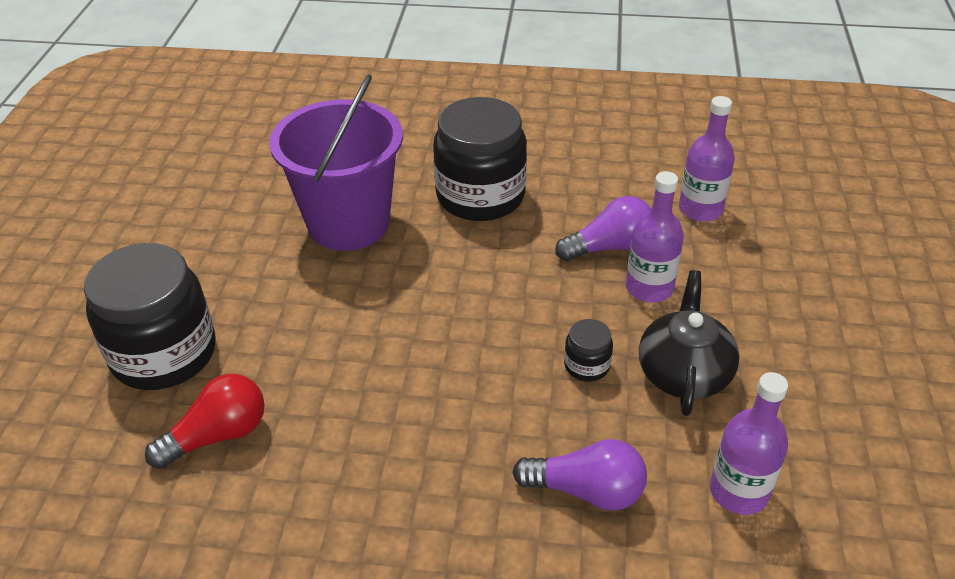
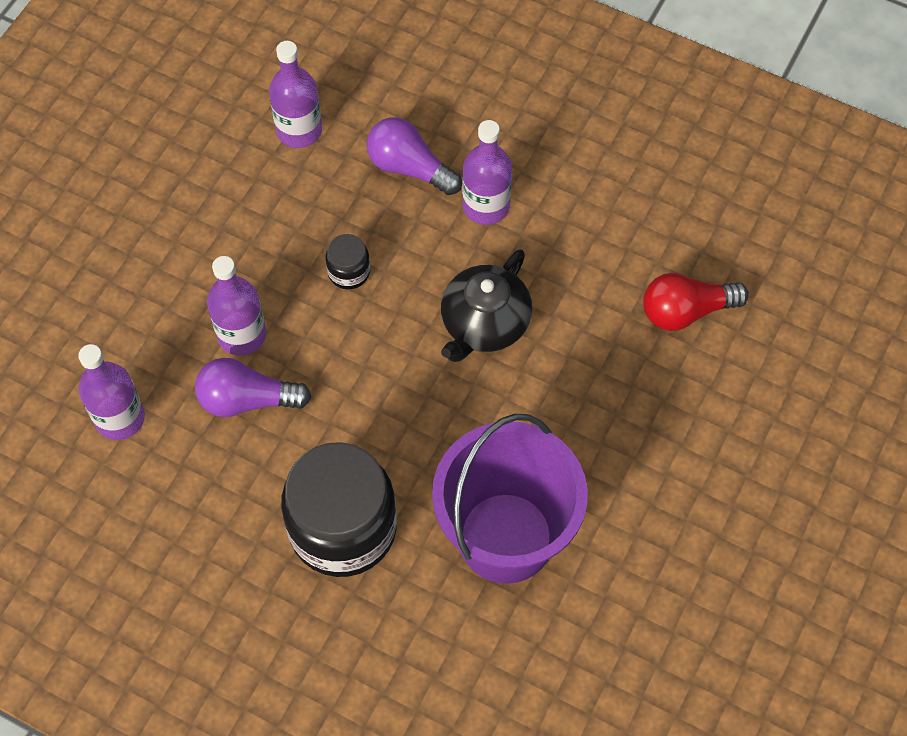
camera: 160 degrees left, 20 degrees up
(164, 354) = (726, 418): black jar -> none
(477, 476) = (486, 206): none -> purple bottle
(684, 373) = (271, 237): black teapot -> black teapot (484, 324)

